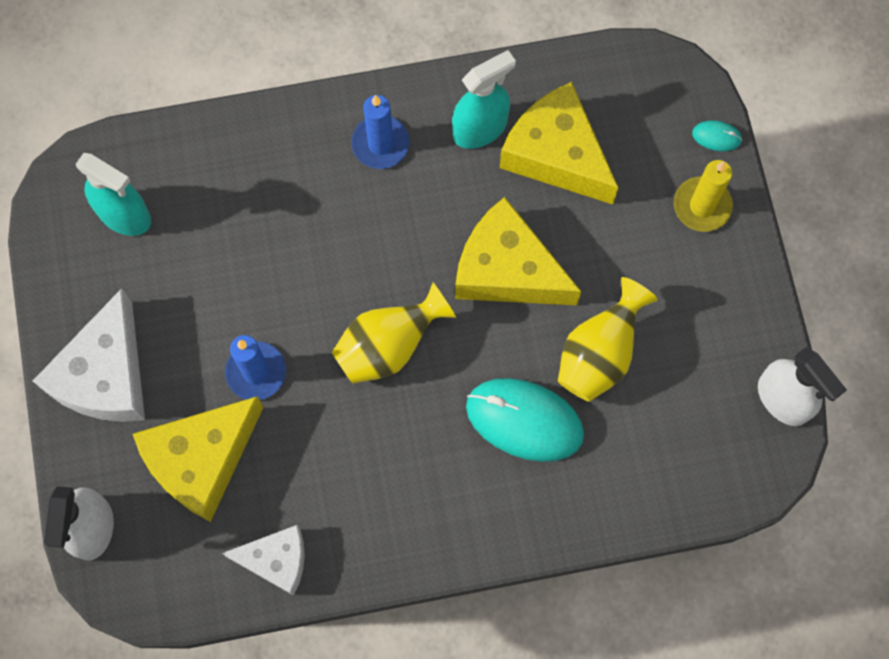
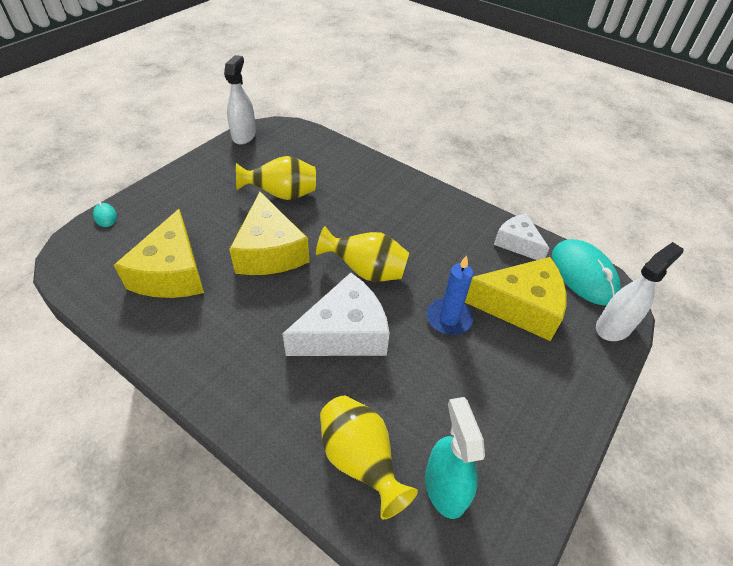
camera: 135 degrees left, 25 degrees down
(106, 375) = (546, 394): white cheese -> white cheese (344, 333)
(203, 173) = (360, 460): none -> yellow vase
(380, 144) = (238, 364): blue candle -> none
(480, 128) = (181, 319): turquoise spray bottle -> none
(524, 420) = (344, 201): turquoise mouse -> turquoise mouse (583, 274)
(702, 206) = (158, 201): yellow candle -> none

